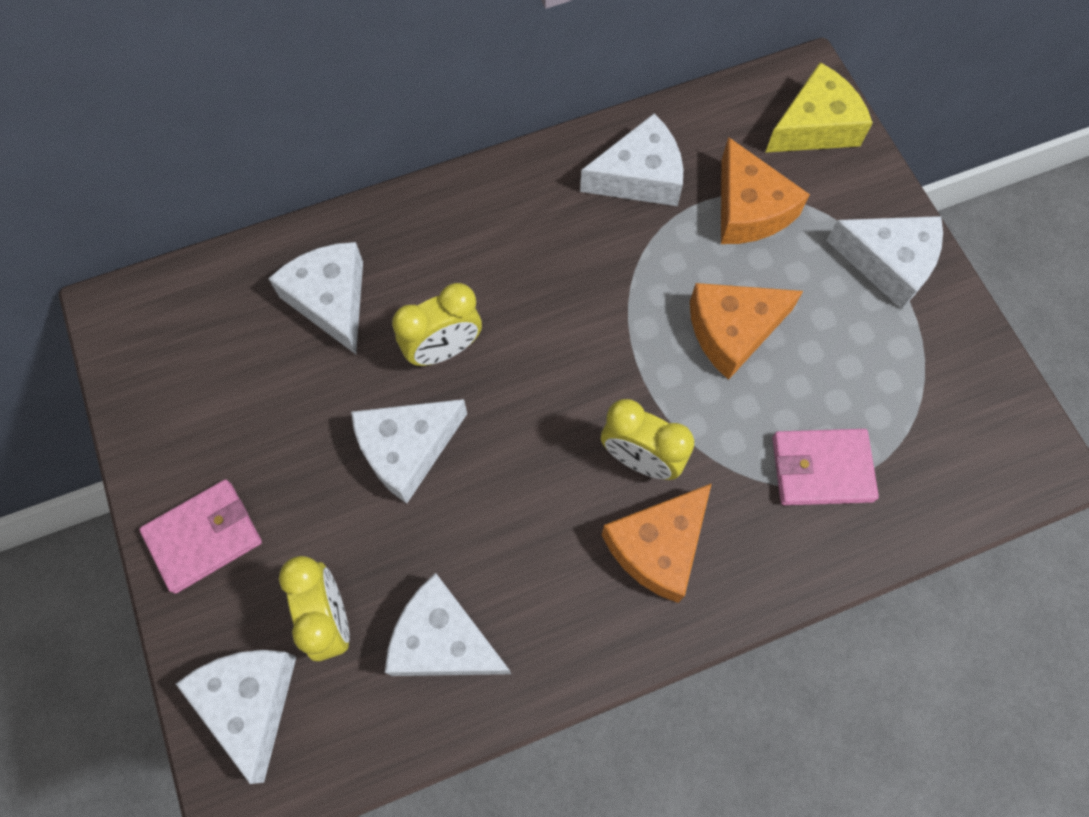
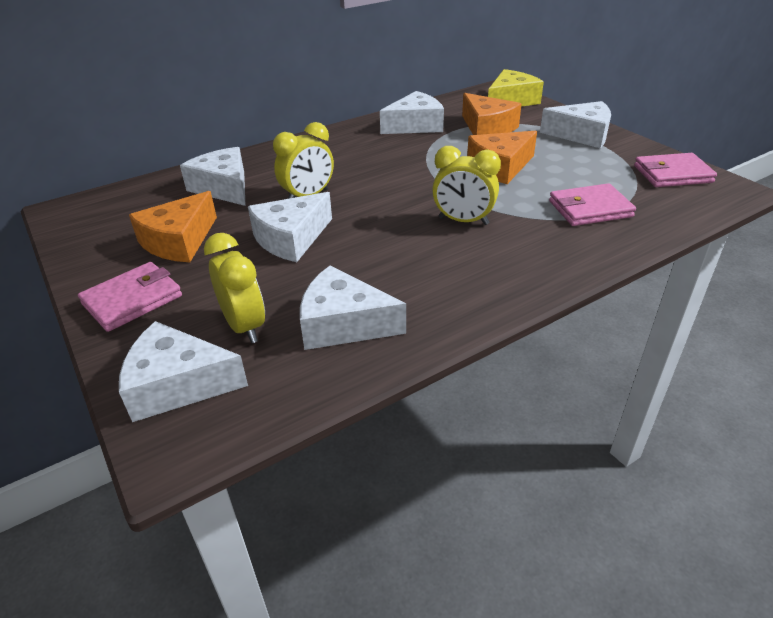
camera: 10 degrees left, 30 degrees down
(250, 702) = (177, 384): white cheese -> white cheese turned 60 degrees counterclockwise
(658, 547) = (494, 256): orange cheese -> orange cheese (179, 241)
(977, 406) = (672, 174): none -> pink wallet

